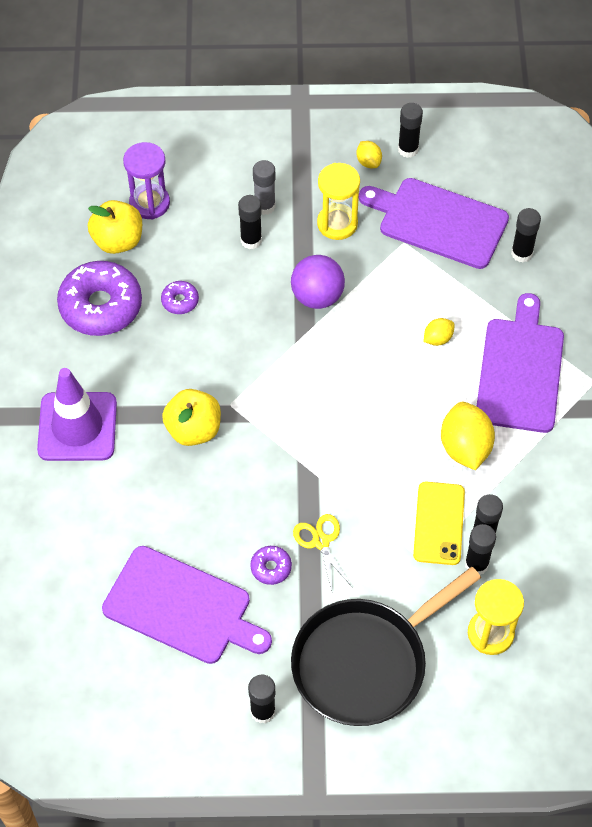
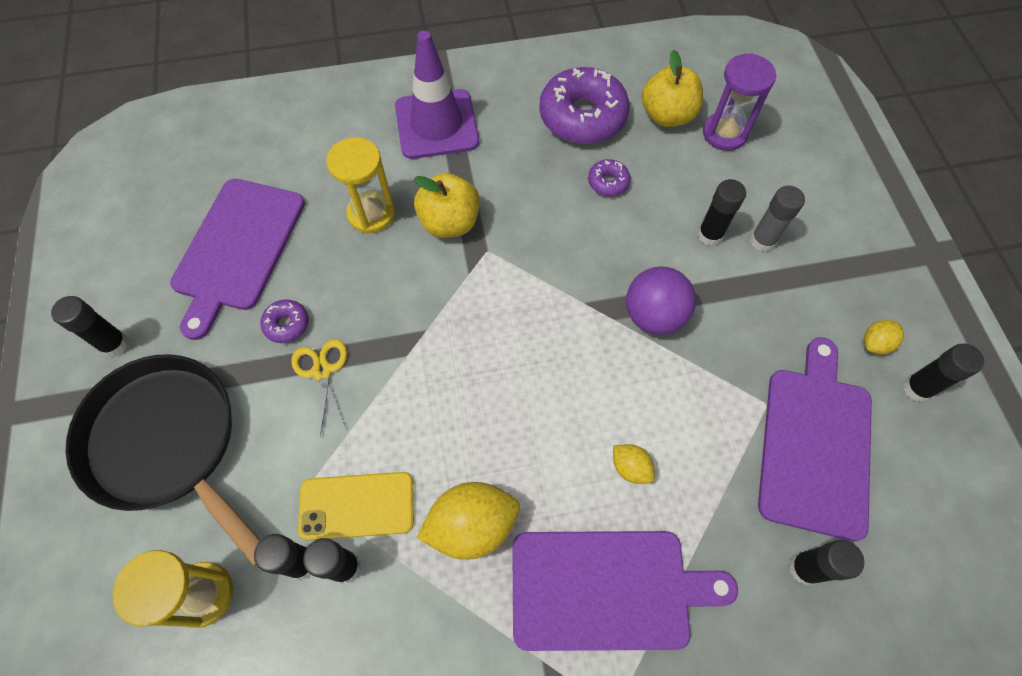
camera: 80 degrees right, 5 degrees up
(321, 541) = (322, 371): yellow scissors -> yellow scissors turned 75 degrees counterclockwise
(337, 223) = (766, 321): yellow hourglass -> yellow hourglass (371, 214)

